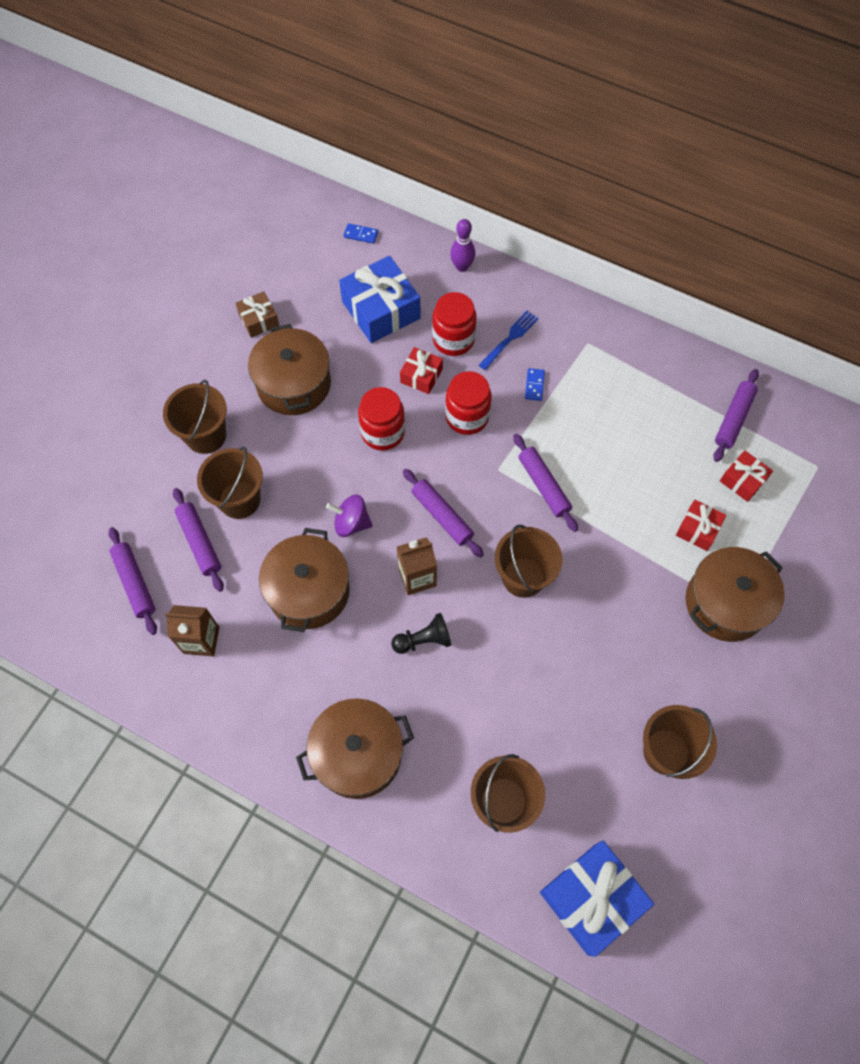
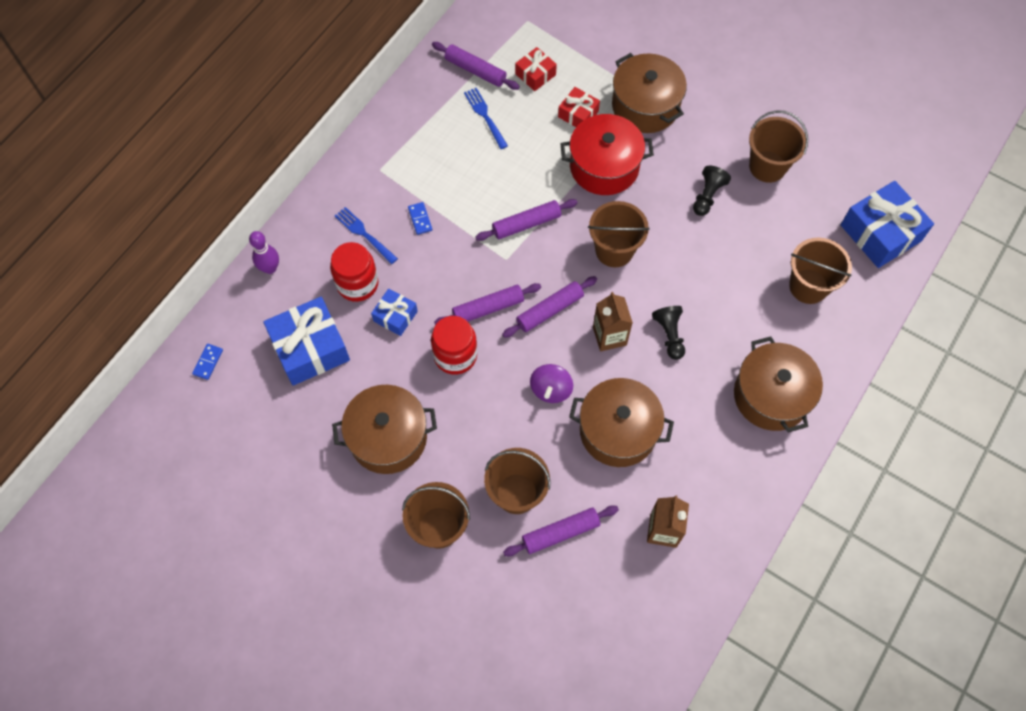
camera: 85 degrees left, 0 degrees up
(135, 583) = (601, 597): purple rolling pin -> purple rolling pin (488, 308)
(259, 320) = (301, 471): brown gift -> none
(421, 376) = (395, 316): red gift -> blue gift
(467, 417) = (447, 280): red jar -> none
(534, 385) = (420, 219): blue domino -> blue domino turned 60 degrees clockwise
(611, 679) = (707, 196): none -> black pawn
(631, 561) = (604, 166): none -> red pot
(674, 434) = (485, 116): none -> blue fork

